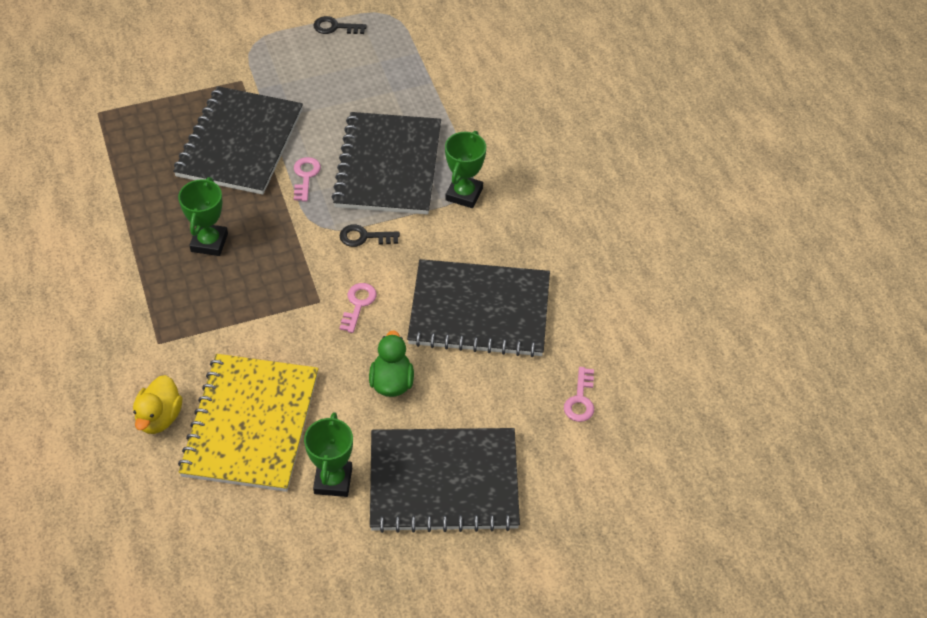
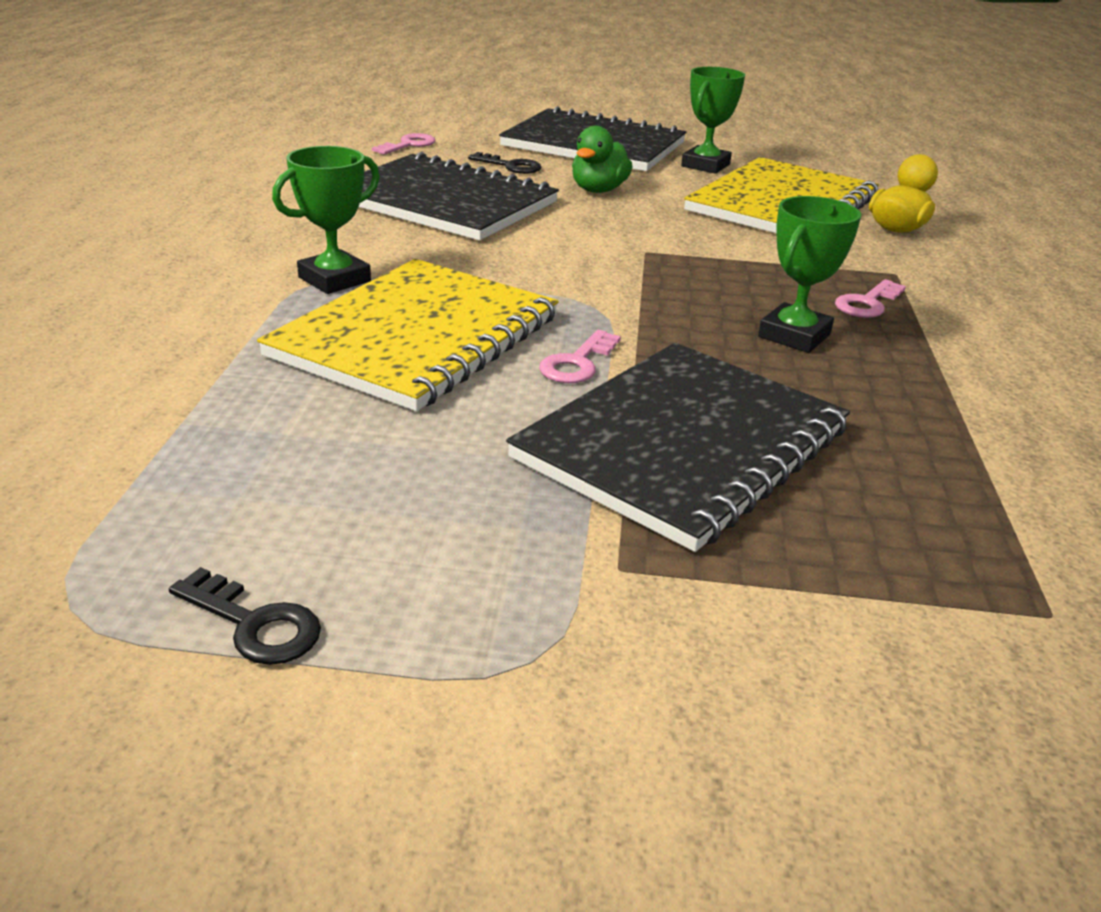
camera: 155 degrees left, 20 degrees down
(358, 304) = (594, 238): pink key -> pink key (867, 303)
(364, 237) = (533, 281): black key -> black key (510, 166)
(388, 166) = (416, 336): black notebook -> yellow notebook

